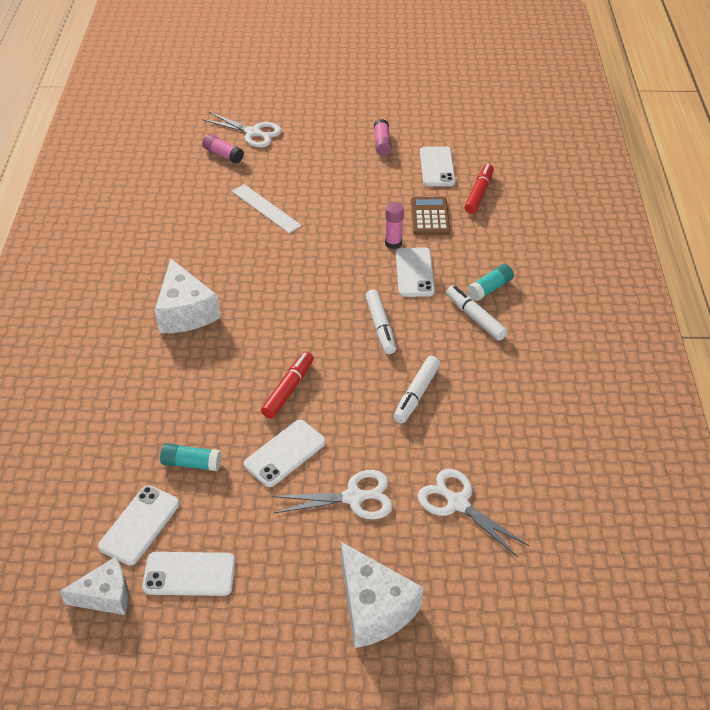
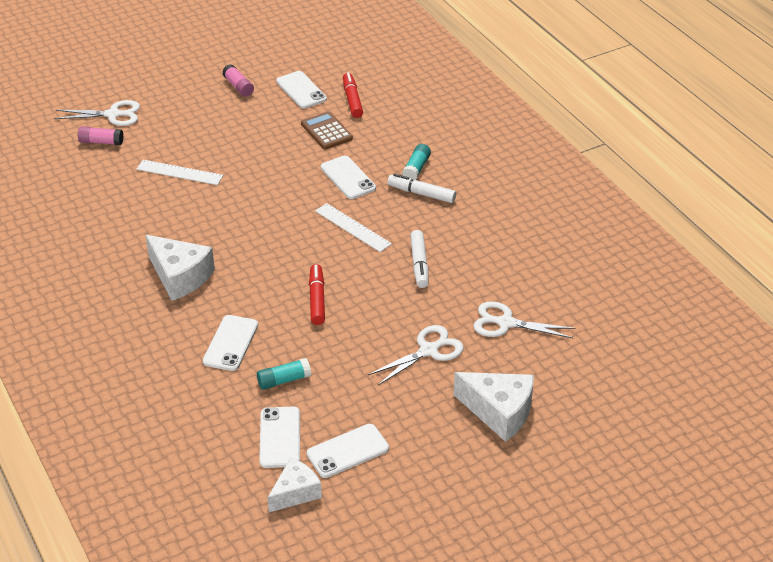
camera: 30 degrees left, 5 degrees down
(285, 453) = (352, 343): white phone -> white phone (231, 343)
(380, 326) = (353, 227): white marker -> white ruler
(393, 243) = (312, 162): pink glue stick -> none

